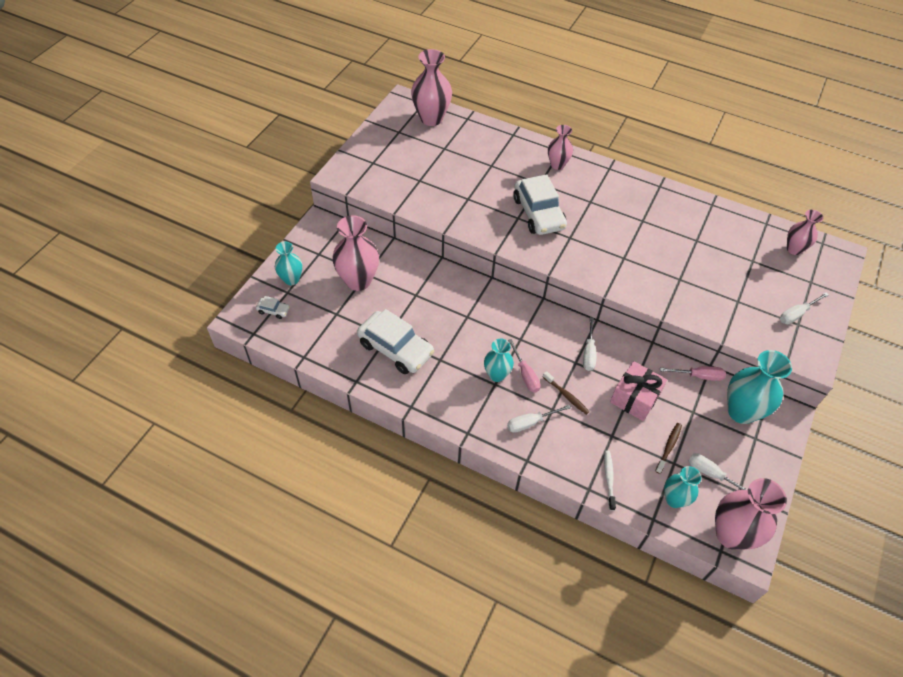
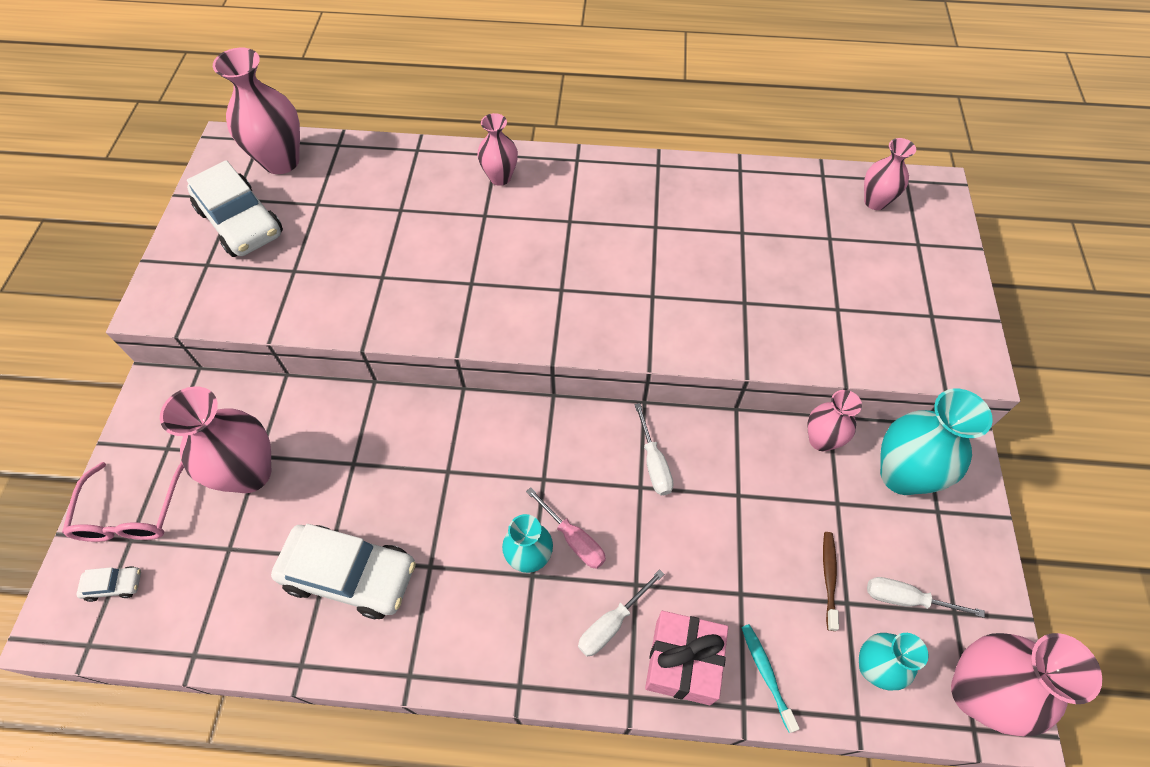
camera: 20 degrees left, 5 degrees up
(291, 279) = (131, 513): turquoise vase -> pink glasses
(538, 213) = (500, 265): white car -> white car (241, 222)
(566, 395) = (647, 551): brown toothbrush -> none
(609, 479) = (766, 675): white toothbrush -> turquoise toothbrush
(635, 398) = (748, 514): pink gift -> pink gift (683, 662)
(698, 376) = (821, 440): pink screwdriver -> pink vase
(796, 314) = (923, 301): white screwdriver -> none

